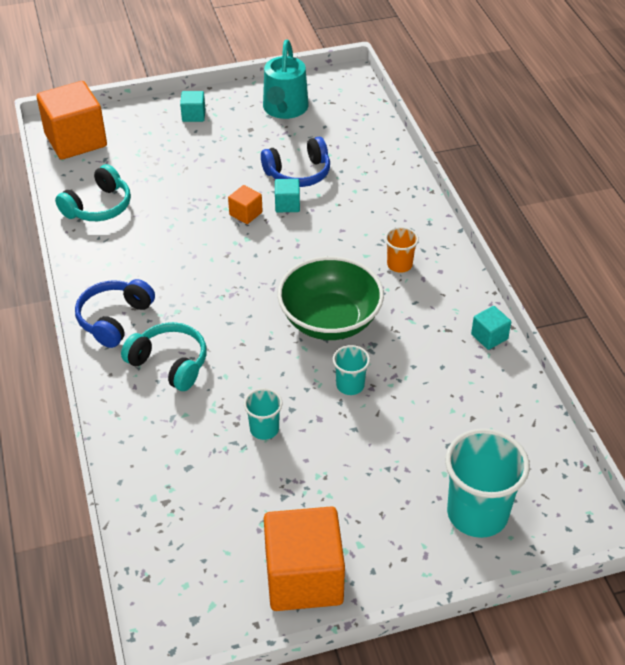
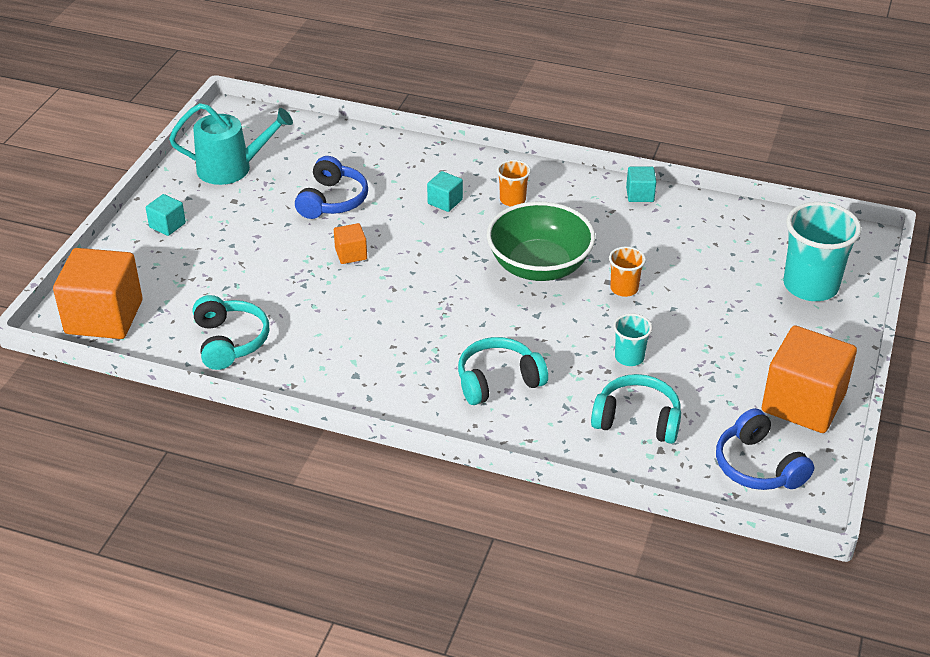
camera: 55 degrees left, 5 degrees down
(114, 319) = (404, 393): blue headphones -> blue headphones (757, 466)
(190, 469) = (637, 420): none -> turquoise headphones
(284, 109) = (231, 168): turquoise watering can -> turquoise watering can turned 45 degrees counterclockwise
(287, 205) = (367, 225): turquoise cube -> turquoise cube (445, 202)
(350, 385) = (624, 289): turquoise cup -> orange cup

